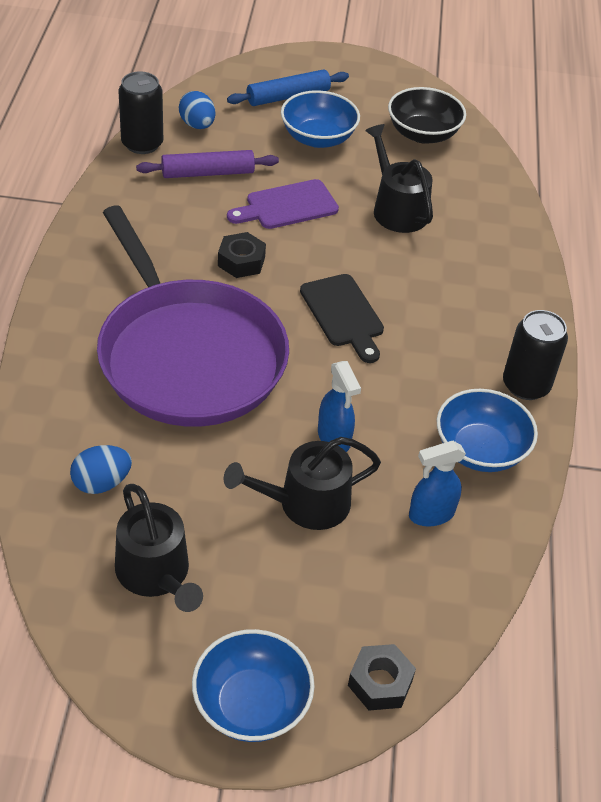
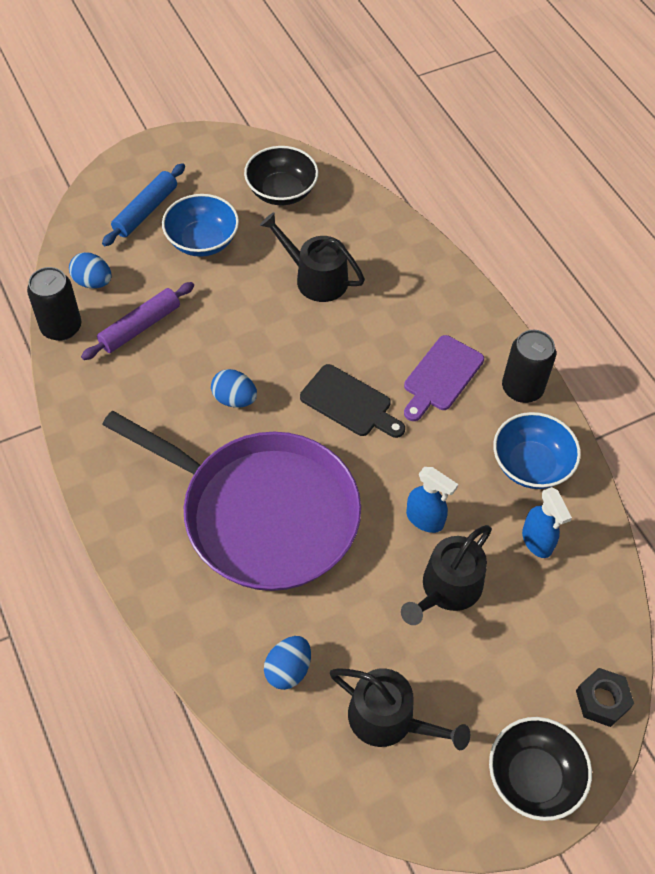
camera: 30 degrees left, 10 degrees up
(241, 261) = (234, 399): black nut -> blue egg
(251, 704) = (533, 777): blue bowl -> black bowl
(287, 206) = (229, 324): purple cutting board -> purple cutting board (441, 376)
(430, 514) = (537, 541): blue spray bottle -> blue spray bottle turned 60 degrees counterclockwise

